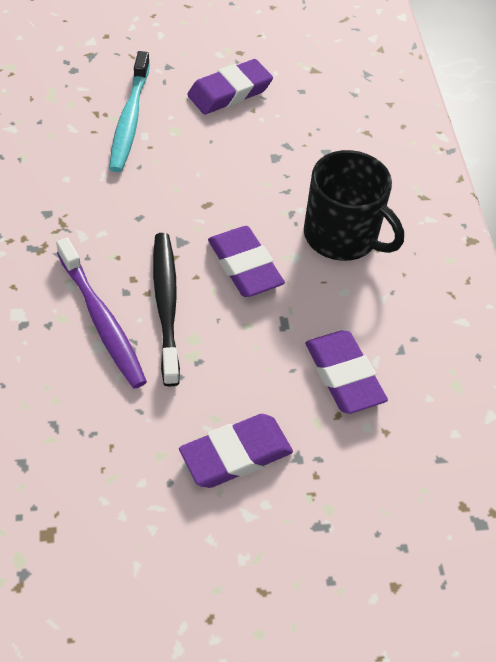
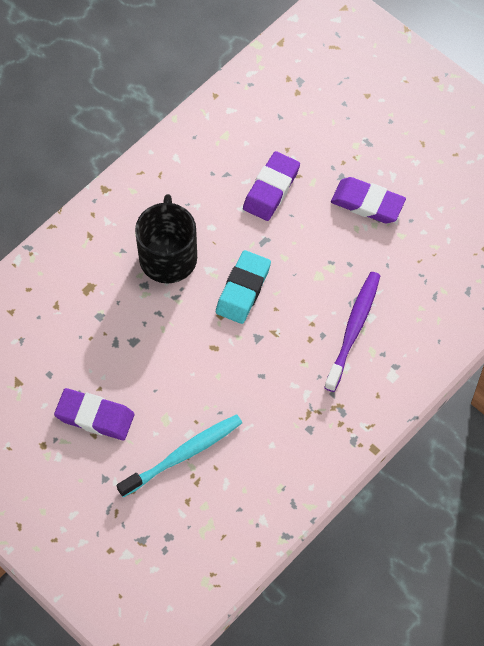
camera: 125 degrees left, 10 degrees up
(166, 305) = (311, 306): black toothbrush -> none
(244, 266) = (243, 289): purple eraser -> turquoise eraser

